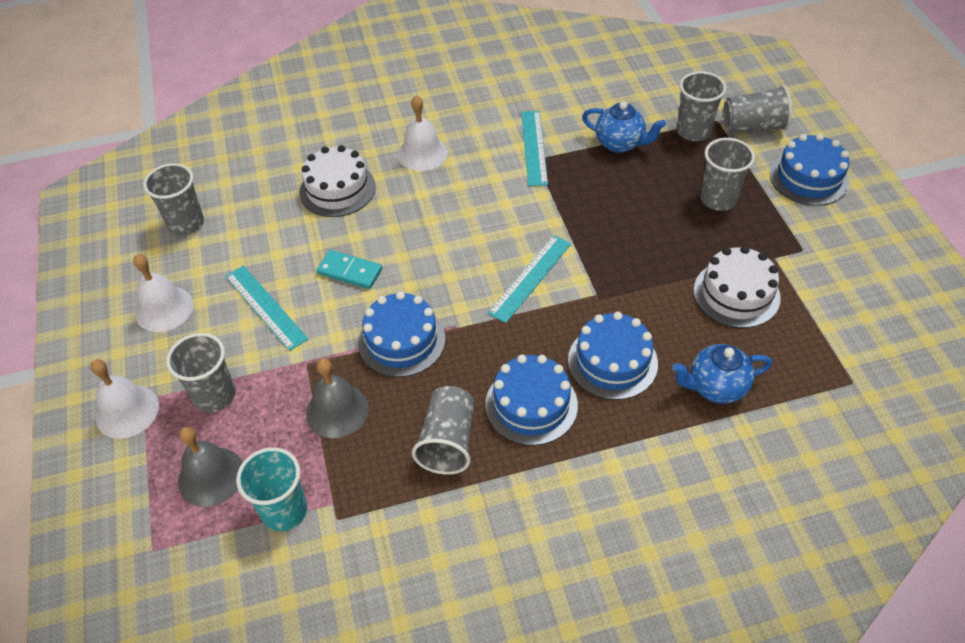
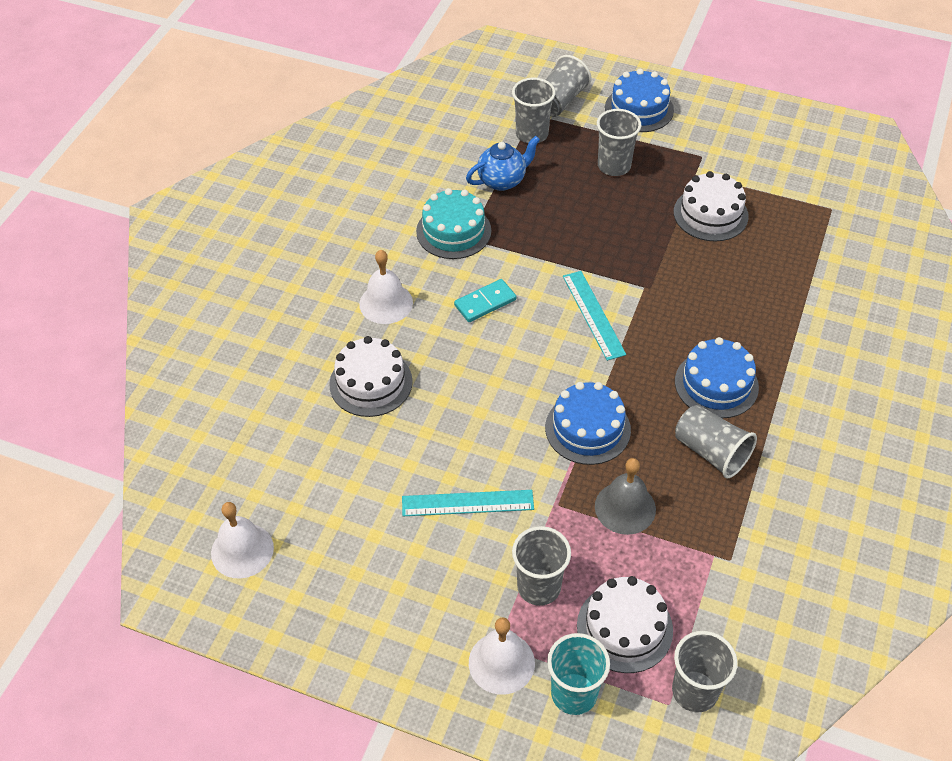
camera: 55 degrees left, 0 degrees up
(164, 309) = (400, 581): white bell -> white bell (242, 550)
(186, 224) = (302, 516): grey cup -> grey cup (694, 691)
(211, 476) = (624, 628): grey bell -> white cake
(284, 511) = (697, 591): turquoise cup -> turquoise cup (574, 693)
(350, 271) = (480, 424): turquoise domino -> turquoise domino (485, 302)
(534, 147) = (453, 231): turquoise ruler -> turquoise cake
(612, 362) = (715, 316): blue cake -> none
(715, 387) = (781, 276): blue teapot -> none

